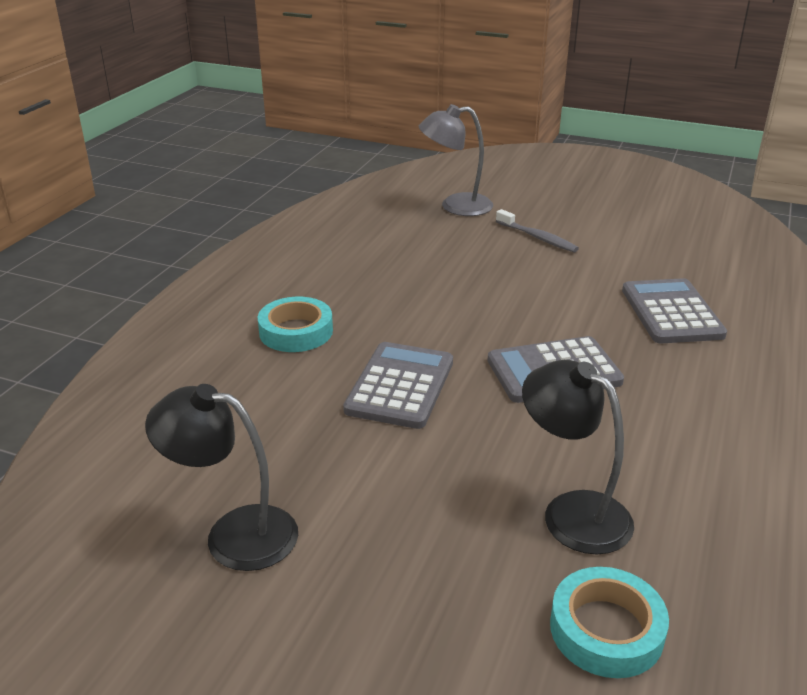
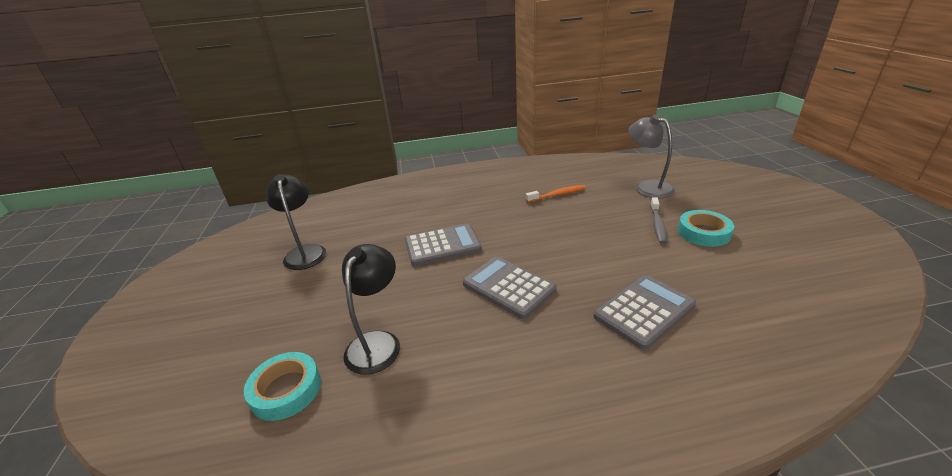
camera: 60 degrees right, 0 degrees up
(296, 331) = (459, 202): turquoise tape -> turquoise tape (703, 232)
(390, 258) = (557, 195): none -> orange toothbrush

